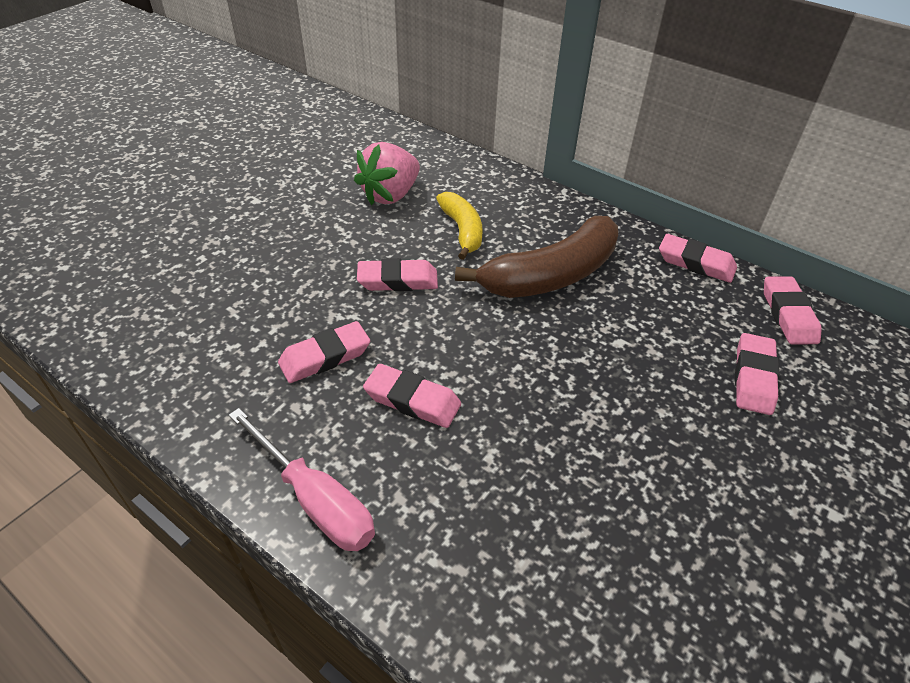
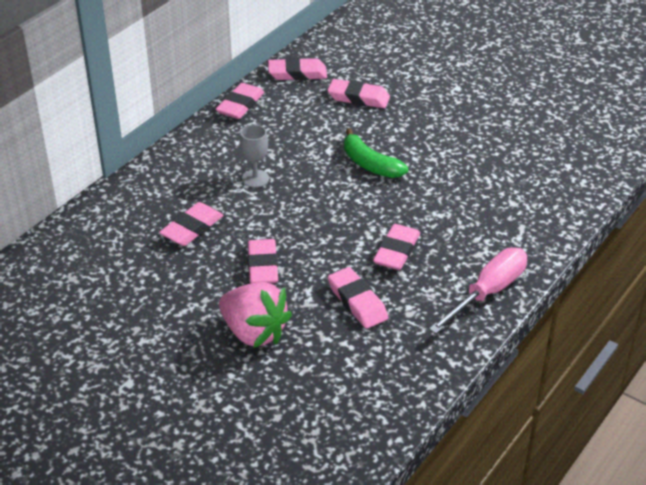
camera: 90 degrees left, 5 degrees down
(390, 195) = (129, 278): pink strawberry -> pink strawberry (254, 332)
(462, 230) = (192, 228): yellow banana -> pink eraser
(551, 275) = (255, 178): brown banana -> grey goblet
(596, 383) = (370, 164): none -> green banana

